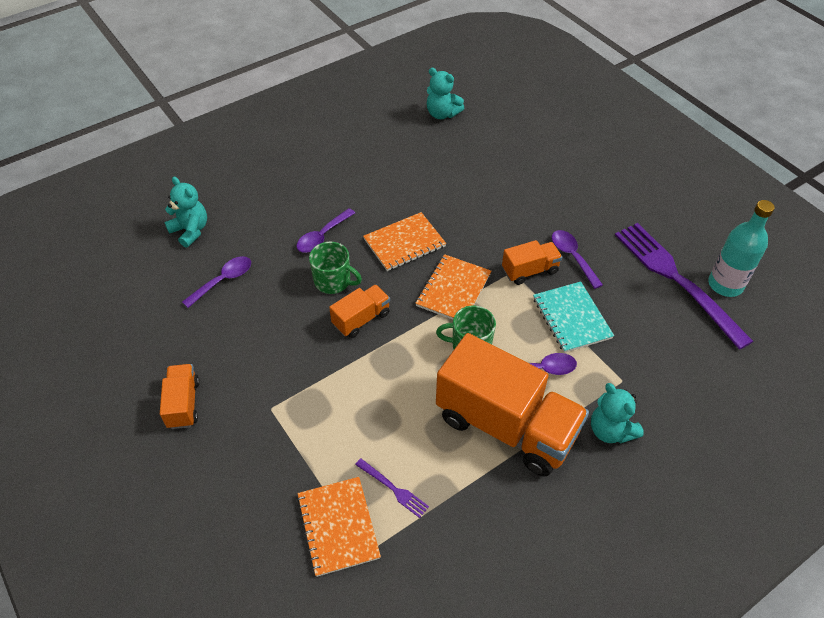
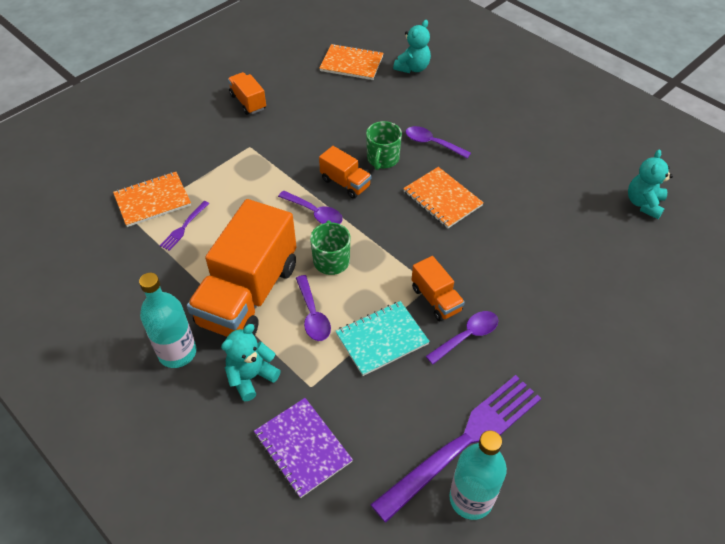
camera: 80 degrees right, 0 degrees up
(183, 404) = (248, 102): orange truck -> orange truck turned 105 degrees counterclockwise
(223, 280) = (366, 96): purple spoon -> purple spoon (315, 213)
(453, 290) = (394, 241): orange notebook -> orange notebook (351, 63)
(578, 500) = (177, 352): none -> turquoise bottle
(686, 394) = (303, 447): none -> purple notebook

